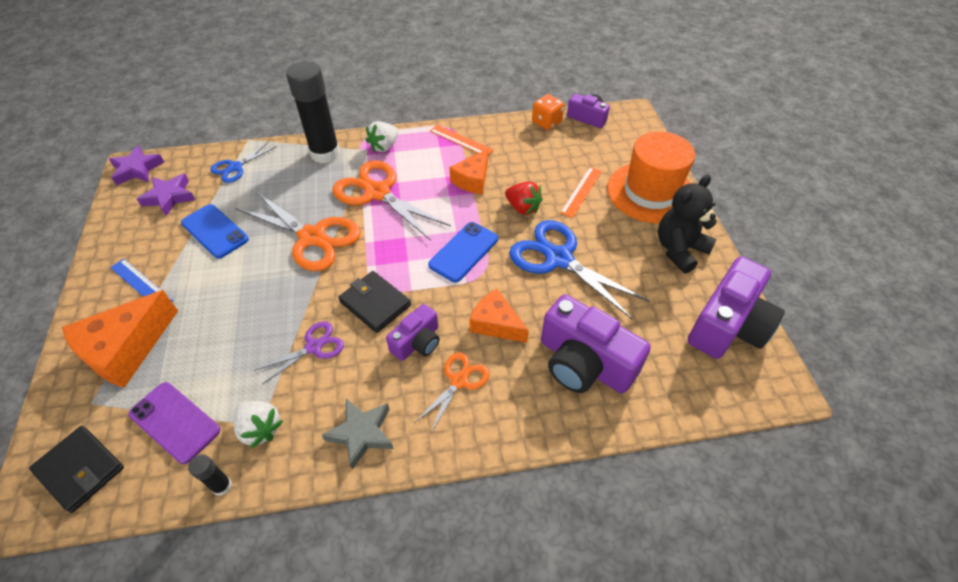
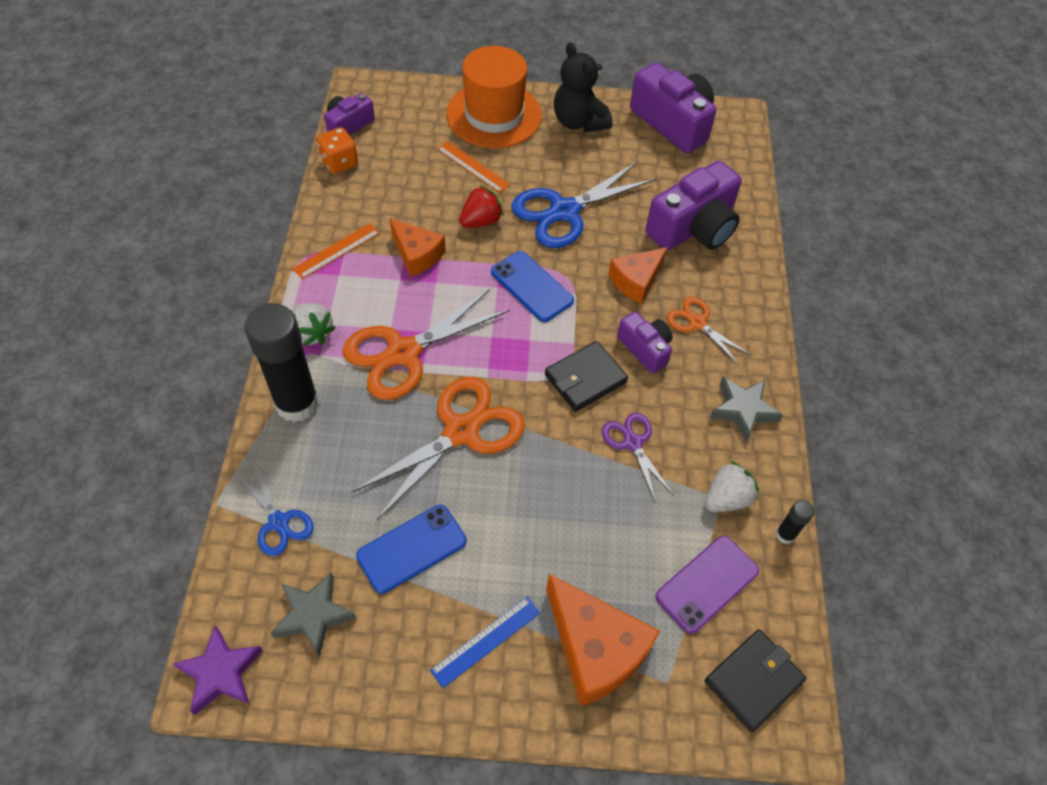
camera: 80 degrees left, 5 degrees up
(169, 197) = (313, 615): purple star -> grey star

